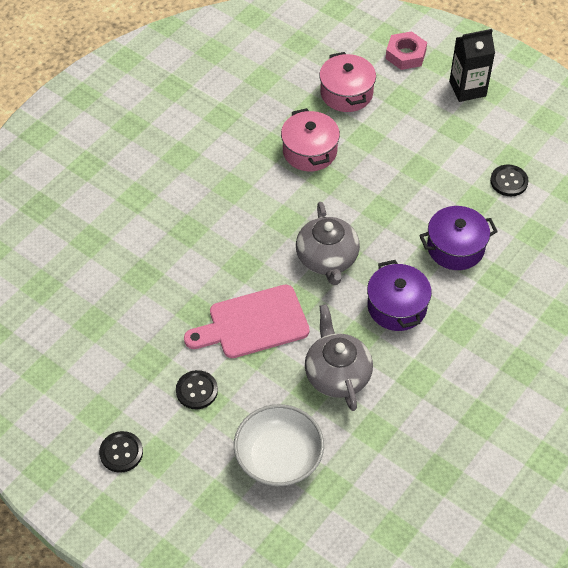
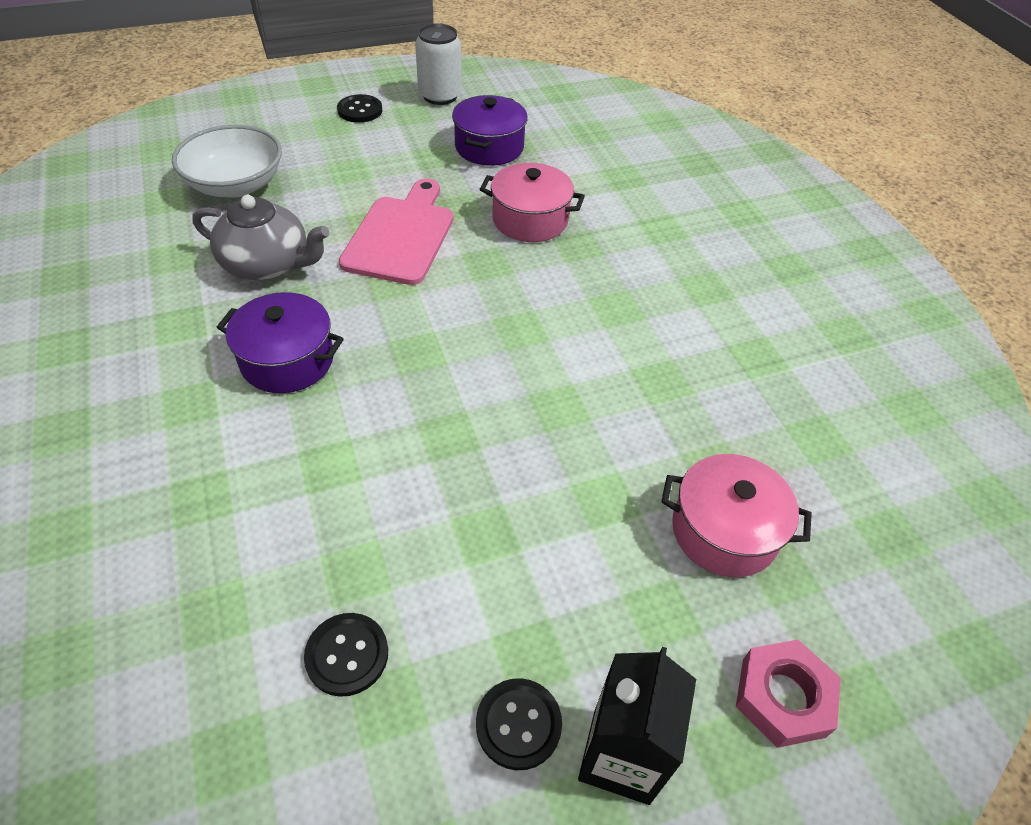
camera: 120 degrees right, 5 degrees down
(57, 412) = (440, 96): none -> white can
(196, 390) = (368, 169): black button -> black button (518, 724)
(309, 151) = (624, 415): pink pot -> pink pot (530, 220)
(327, 259) = (424, 335): grey teapot -> none
(455, 248) = (303, 481): purple pot -> purple pot (489, 147)

